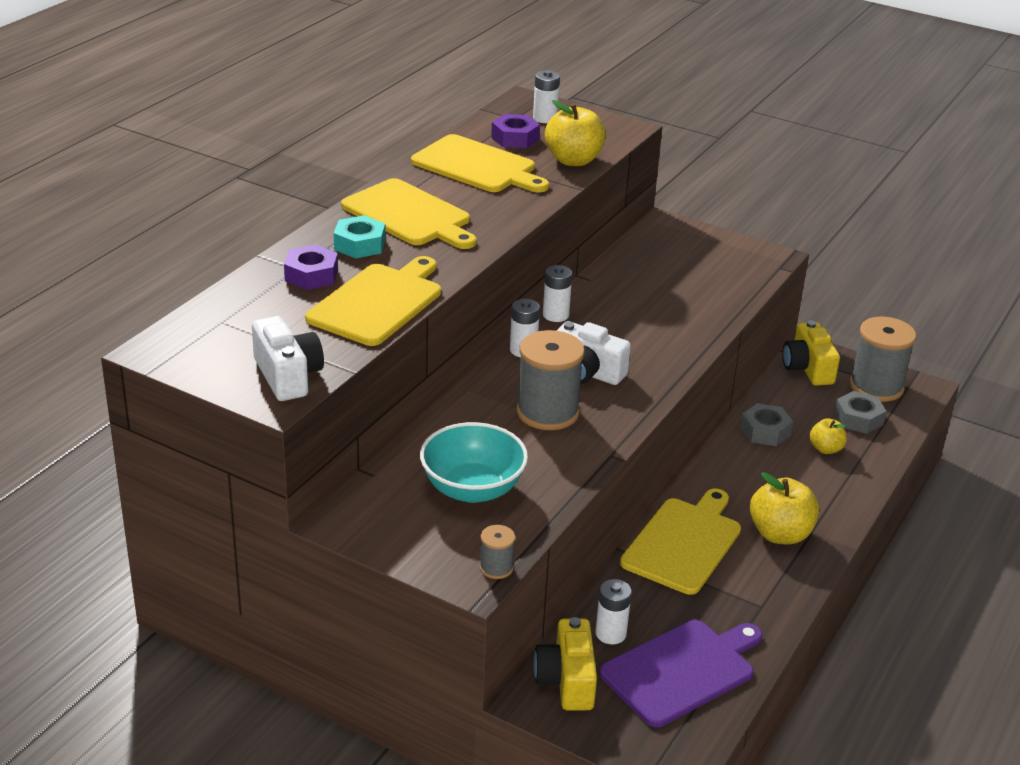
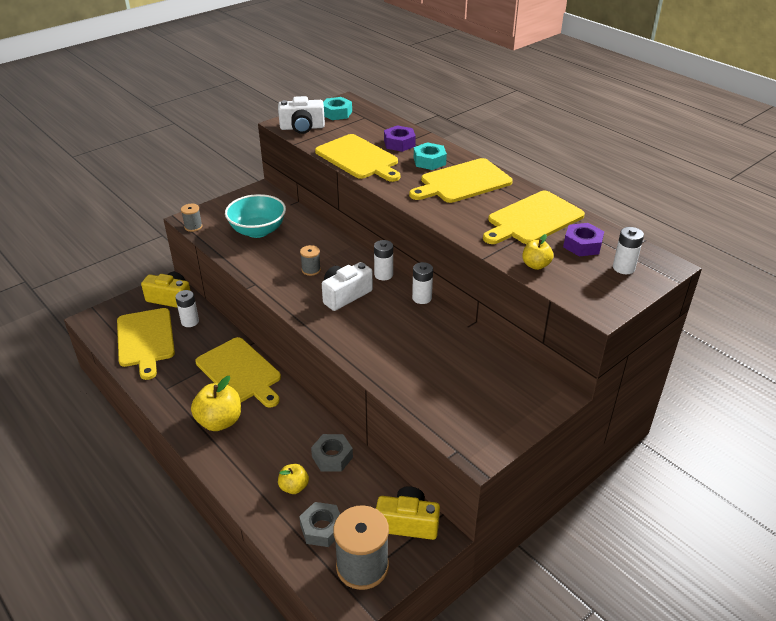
camera: 110 degrees right, 5 degrees up
(214, 351) = (337, 113): none -> turquoise nut
(547, 412) = (311, 270): grey spool -> grey spool, size x0.47
(573, 160) = (535, 265): yellow apple -> yellow apple, size x0.58
(681, 670) = (145, 340): purple cutting board -> yellow cutting board

